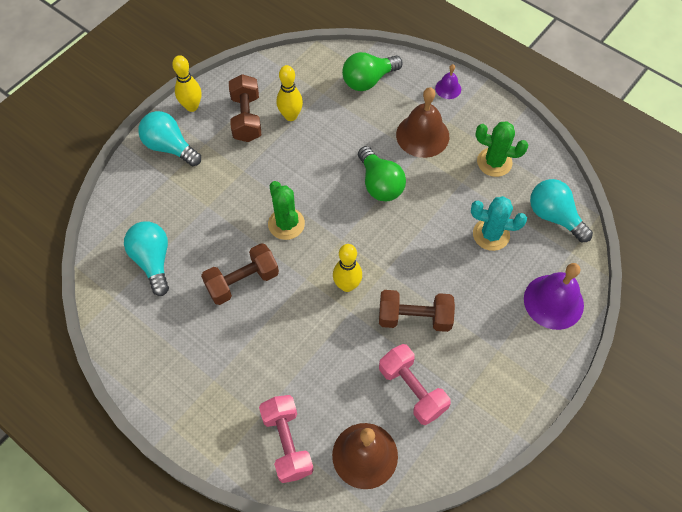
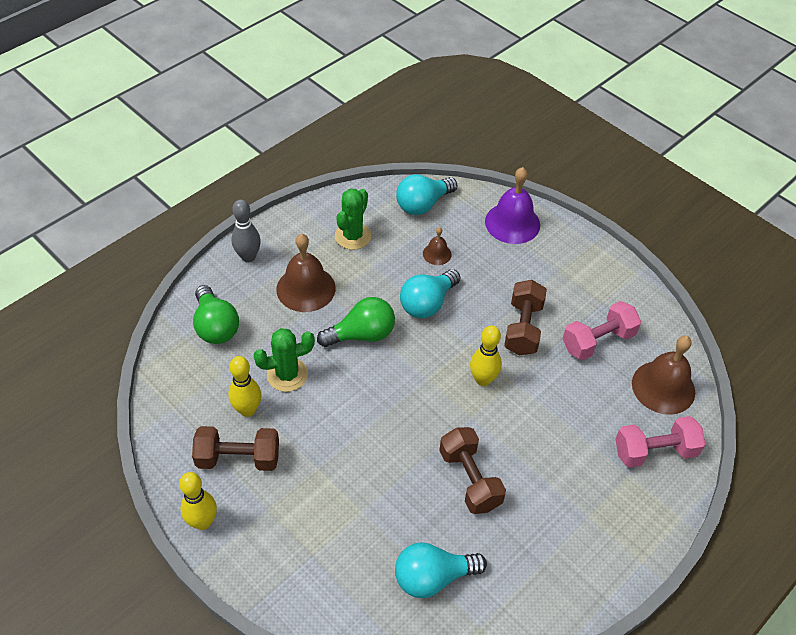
camera: 85 degrees left, 10 degrees down
(170, 147) = (263, 552): turquoise light bulb -> turquoise light bulb (427, 303)
(286, 224) = (400, 429): green cactus -> green cactus (287, 375)
(448, 88) = (248, 257): purple bell -> grey bowling pin
(491, 234) = (437, 254): turquoise cactus -> brown bell

